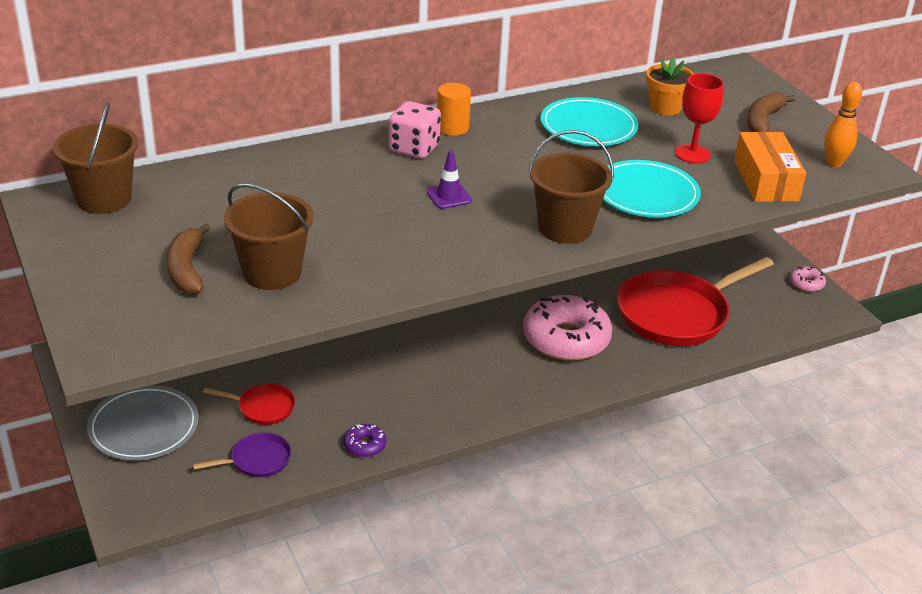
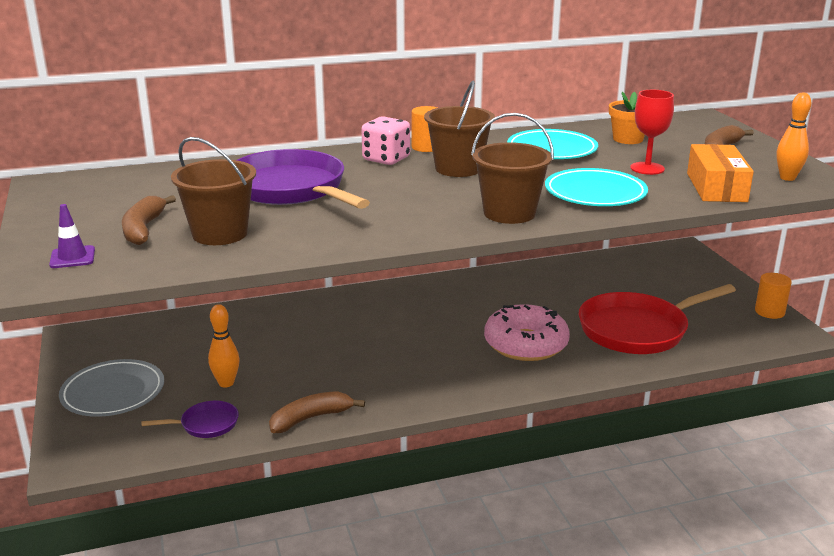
camera: 10 degrees right, 10 degrees down
(104, 199) = (97, 182): brown bucket -> brown bucket (458, 168)
(263, 407) = (226, 383): red pan -> orange bowling pin
(324, 201) = (290, 189): none -> purple pan
(365, 445) = (311, 418): purple donut -> brown banana
(449, 196) = (406, 189): purple traffic cone -> purple traffic cone (72, 257)
(806, 284) = (769, 312): pink donut -> orange cylinder

